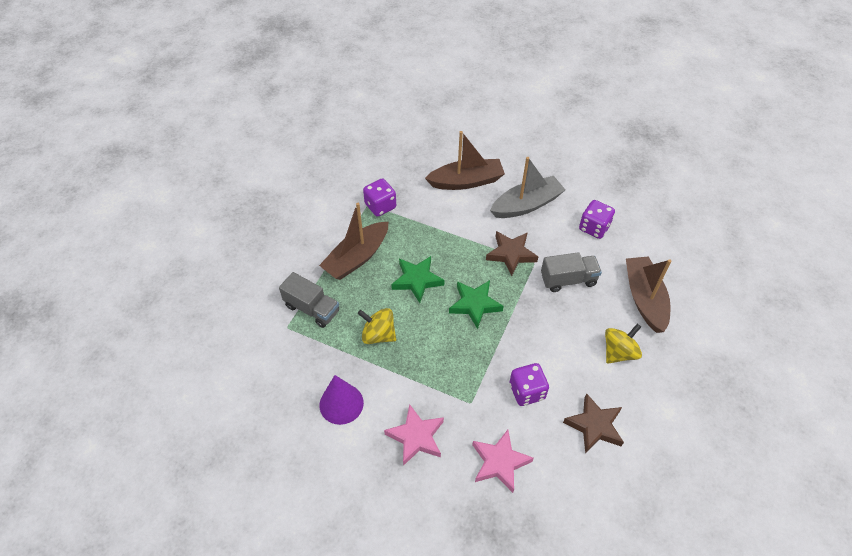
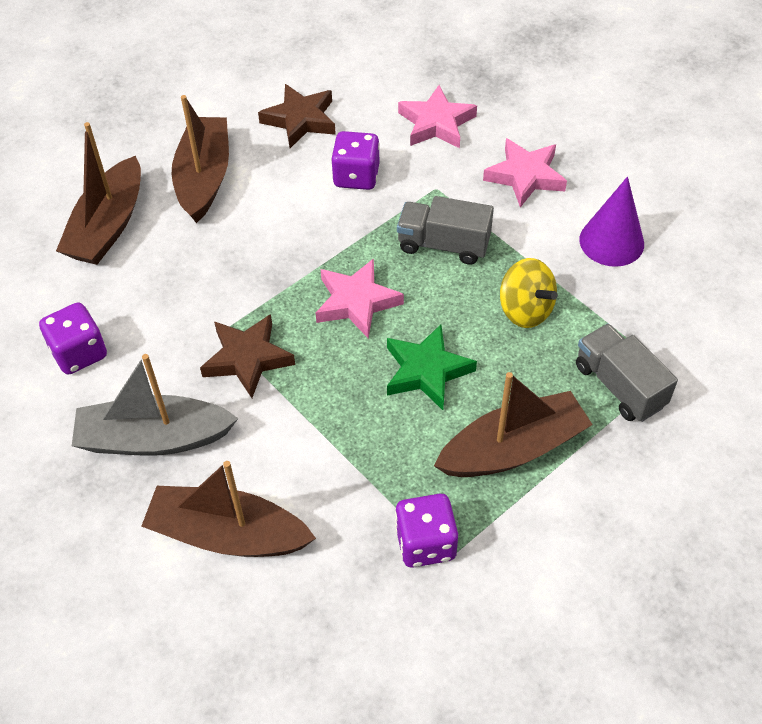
camera: 155 degrees left, 0 degrees up
(475, 304) = (356, 302): green star -> pink star
(568, 280) = (191, 288): grey truck -> grey truck (443, 244)
(619, 352) = (204, 178): yellow spinning top -> brown boat

